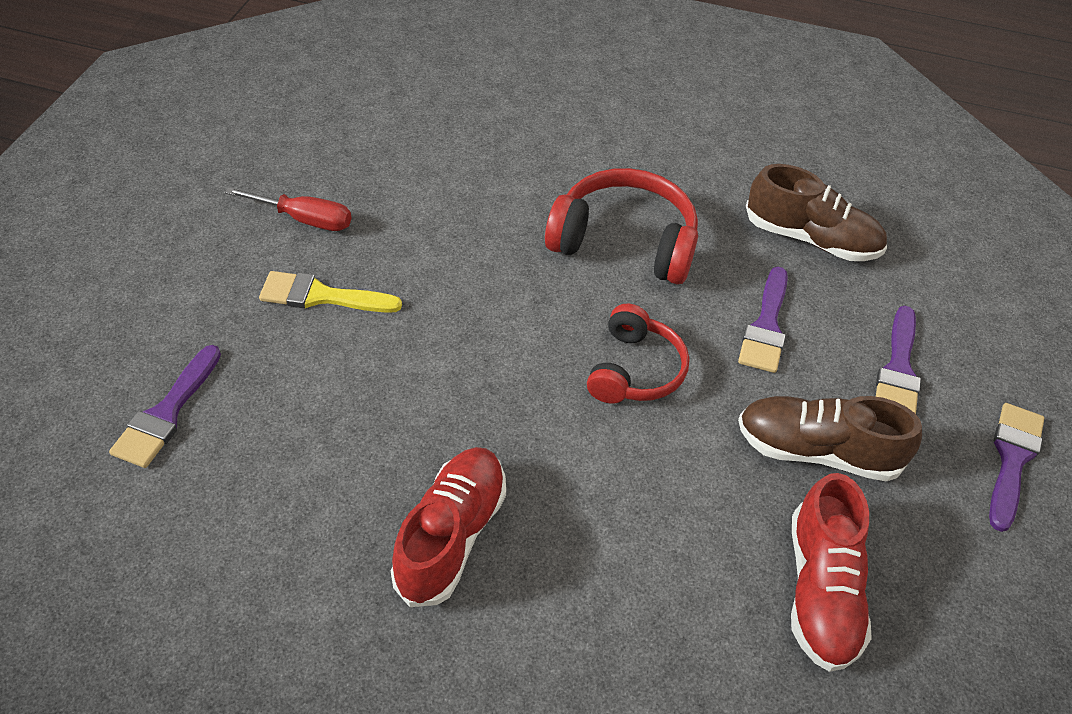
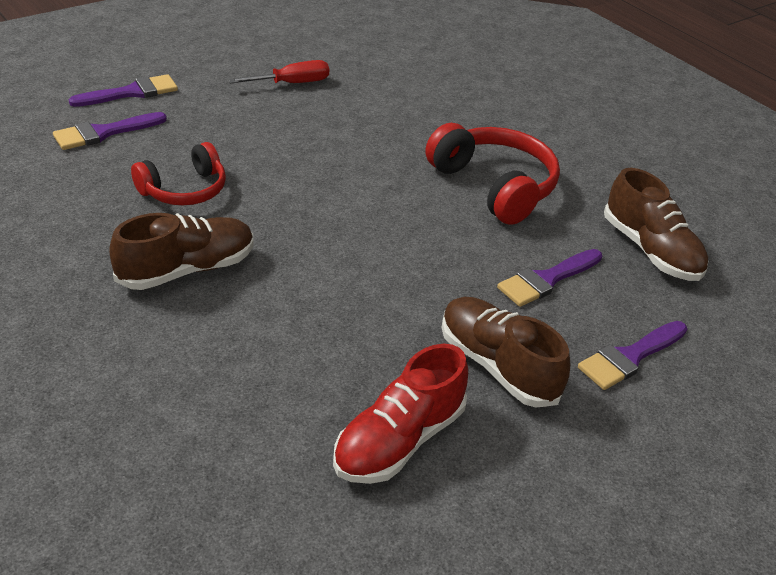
camera: 35 degrees right, 10 degrees down
(304, 219) = (292, 83): red screwdriver -> red screwdriver turned 75 degrees counterclockwise
(321, 296) = (256, 122): yellow brush -> none
(451, 536) = (187, 270): red shoe -> brown shoe
(634, 370) = (414, 253): red headphones -> red headphones (184, 190)
(1012, 459) = (665, 462): purple brush -> purple brush (131, 93)

